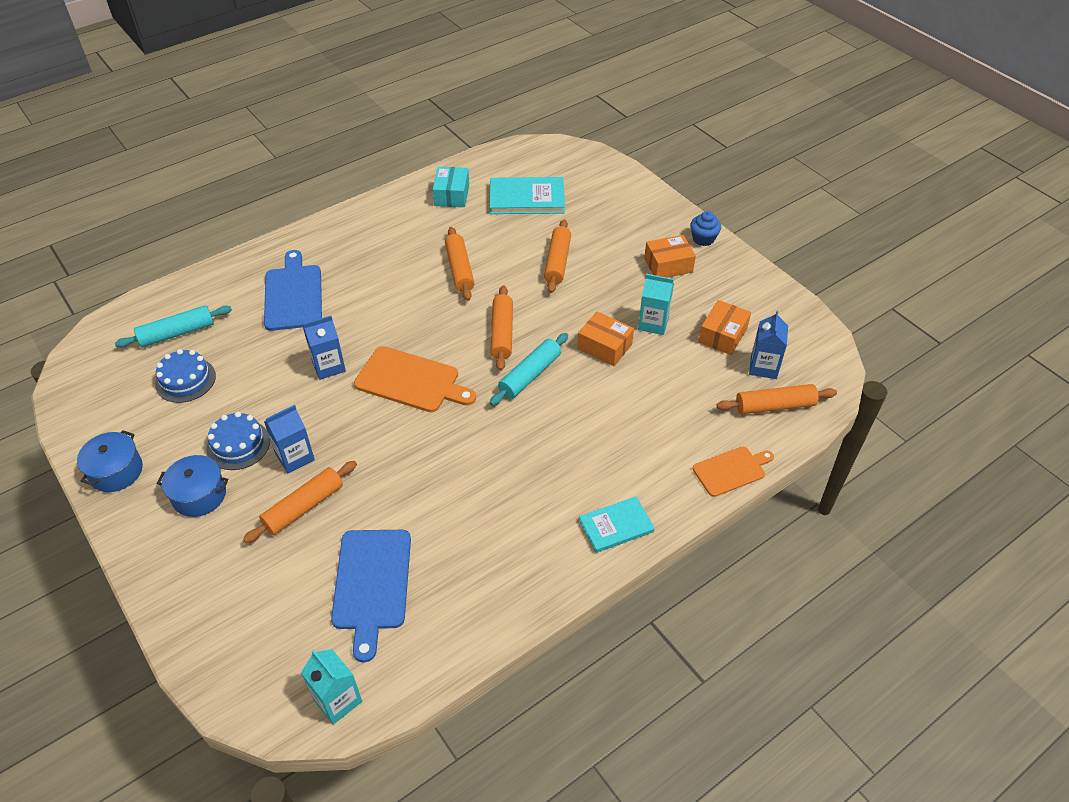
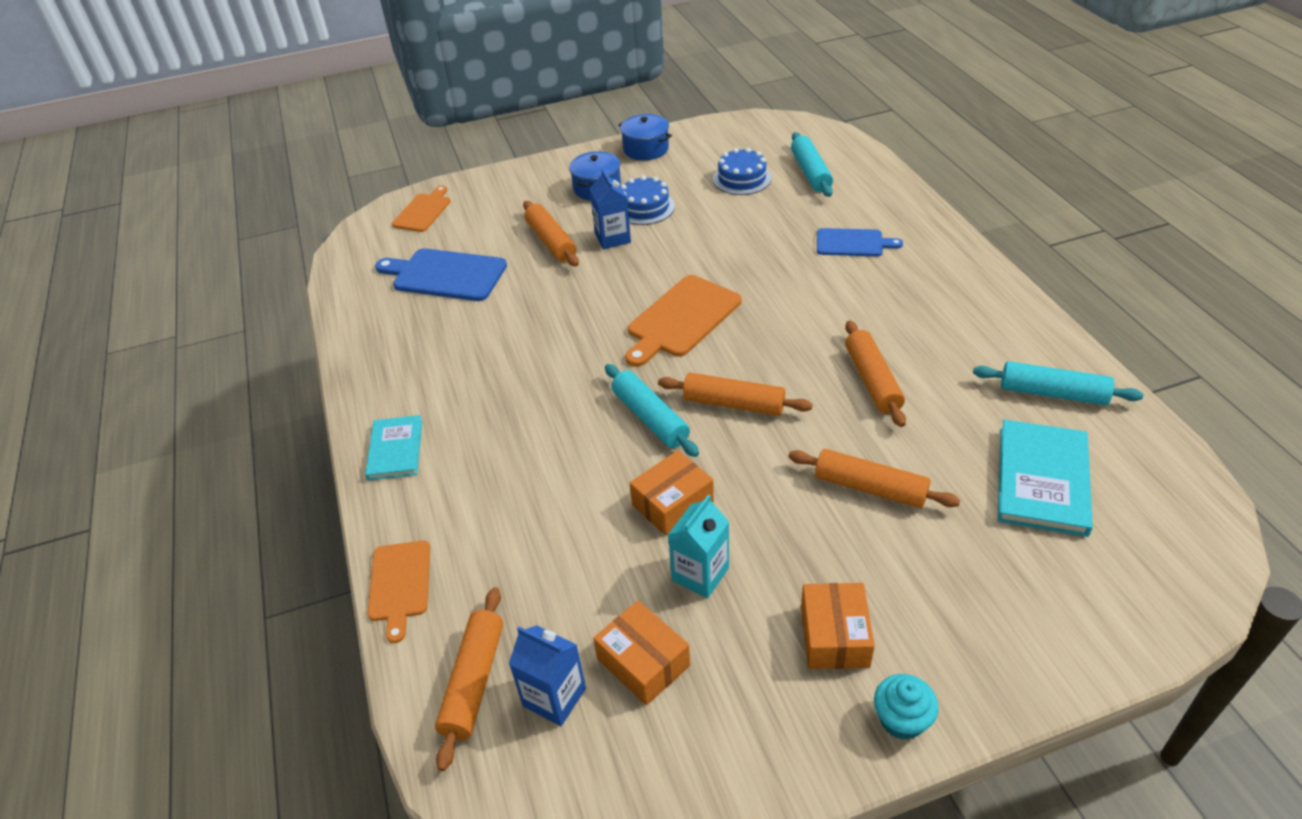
camera: 110 degrees right, 5 degrees down
(247, 660) = (423, 211): none -> orange cutting board
(293, 295) = (853, 243): blue cutting board -> blue cutting board, size x0.64
(328, 366) = (727, 263): blue carton -> none
(337, 700) = (356, 252): turquoise carton -> none
(451, 195) = (1052, 393): turquoise box -> turquoise rolling pin
(460, 269) = (872, 381): orange rolling pin -> orange rolling pin turned 75 degrees clockwise
(703, 239) = (901, 719): blue cupcake -> turquoise cupcake

